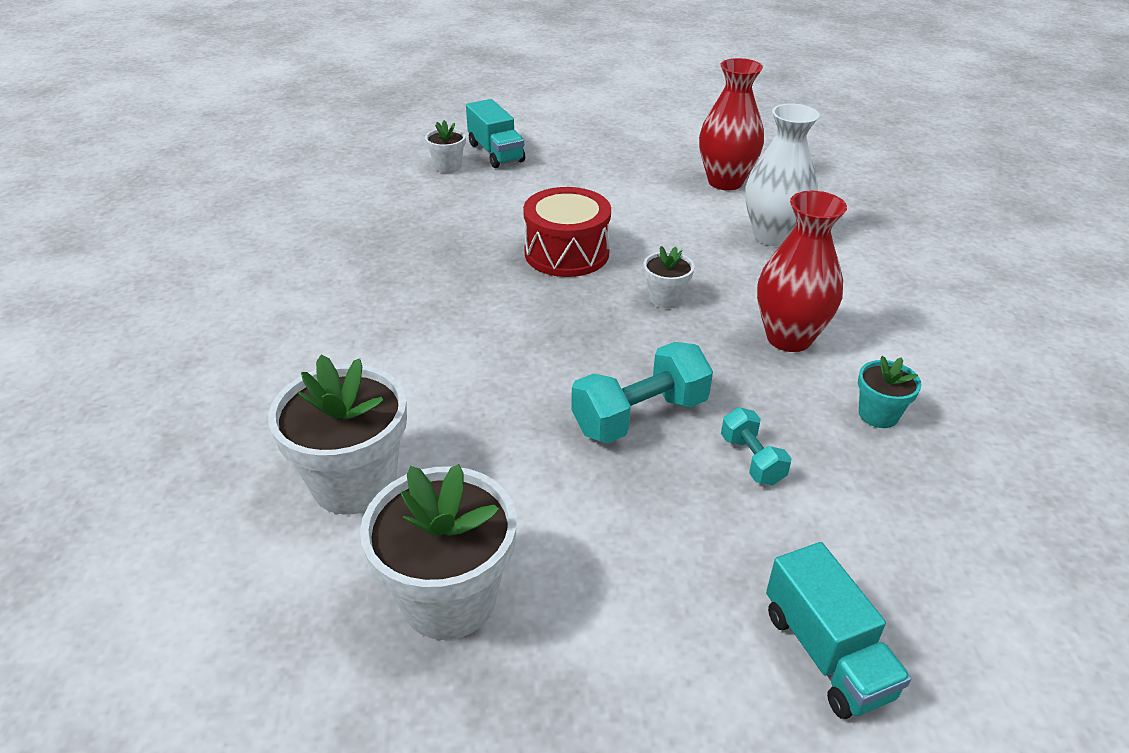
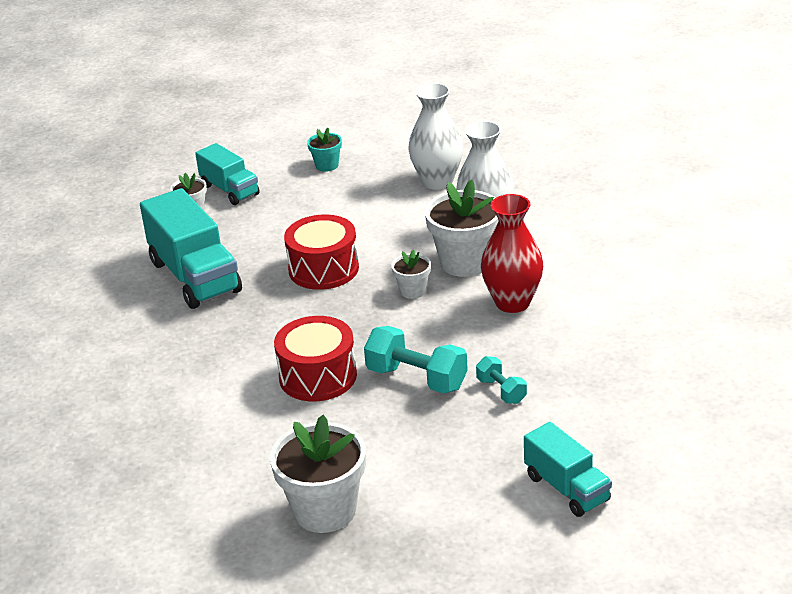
camera: 10 degrees left, 5 degrees down
(354, 482) = (231, 461): white flower pot -> white flower pot (465, 262)
(419, 235) = (195, 277): none -> turquoise truck
(513, 385) = (318, 376): none -> red drum
(640, 416) = (417, 378): turquoise dumbbell -> turquoise dumbbell turned 75 degrees clockwise
(725, 182) = (437, 182): red vase -> white vase
(878, 415) = (583, 344): turquoise flower pot -> turquoise flower pot (327, 165)

